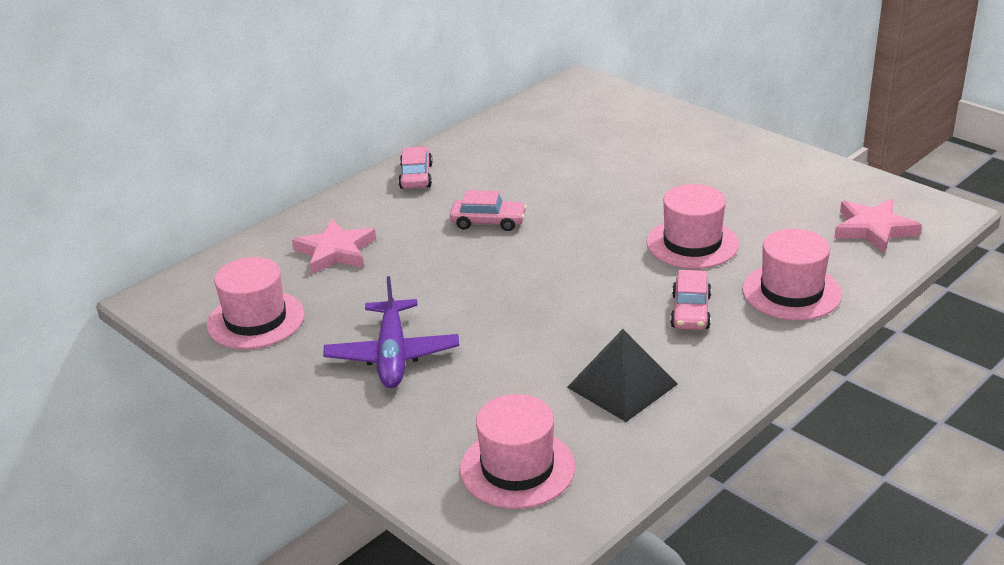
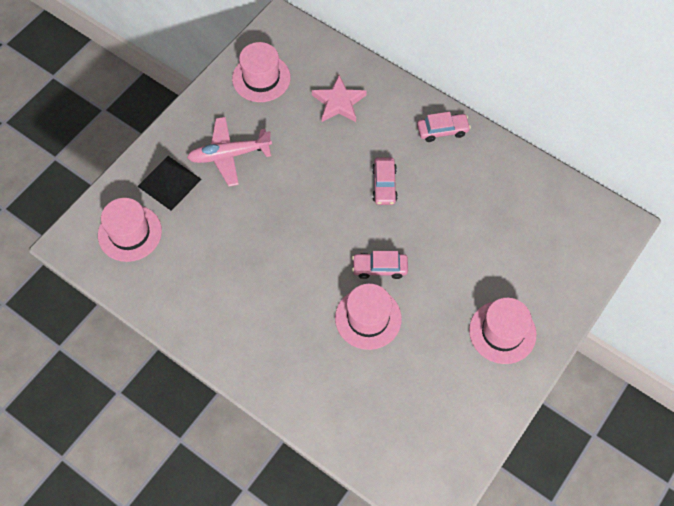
camera: 80 degrees right, 30 degrees up
(393, 355) = (229, 155): purple plane -> pink plane
(622, 385) = (203, 281): black pyramid -> black pyramid (169, 182)
(690, 312) = (283, 318): pink car -> pink car (379, 268)
(791, 292) = (310, 384): pink hat -> pink hat (502, 332)
(873, 229) = (400, 448): pink star -> none

